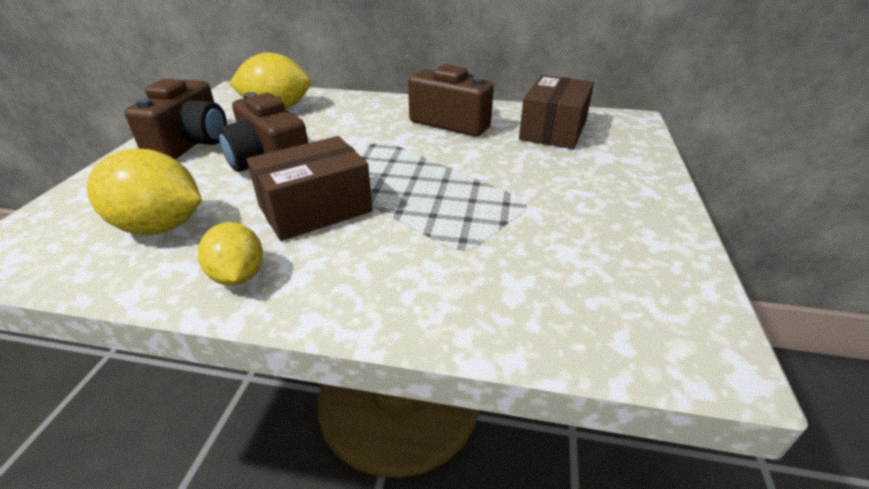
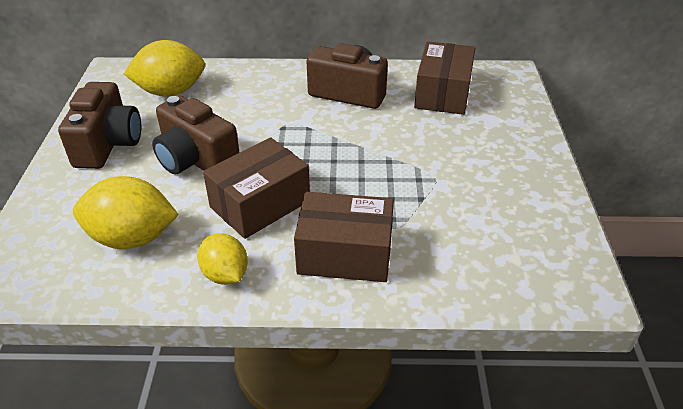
camera: 10 degrees left, 5 degrees up
(391, 270) = (345, 254): none -> brown box

